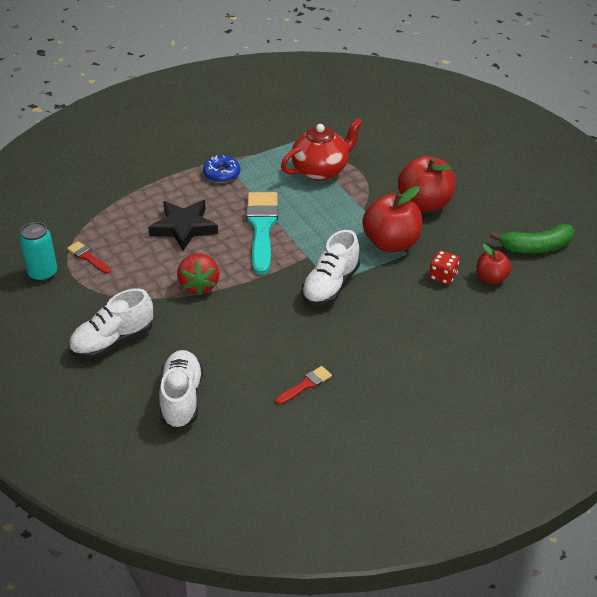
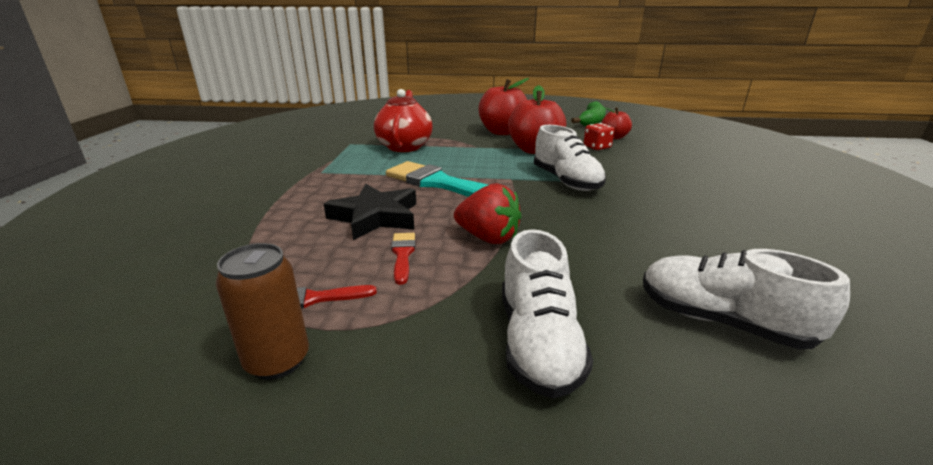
camera: 55 degrees left, 15 degrees down
(43, 273) = (277, 361): turquoise can -> brown can
(222, 174) = (330, 177): blue donut -> none
(306, 385) = (722, 231): red brush -> red brush (403, 254)

